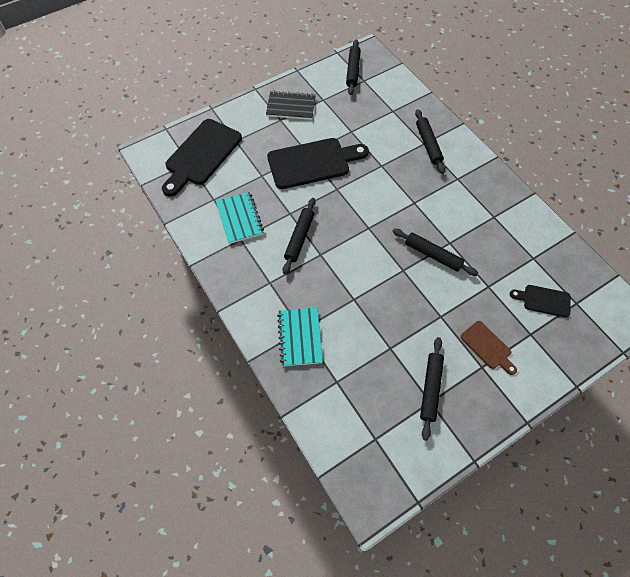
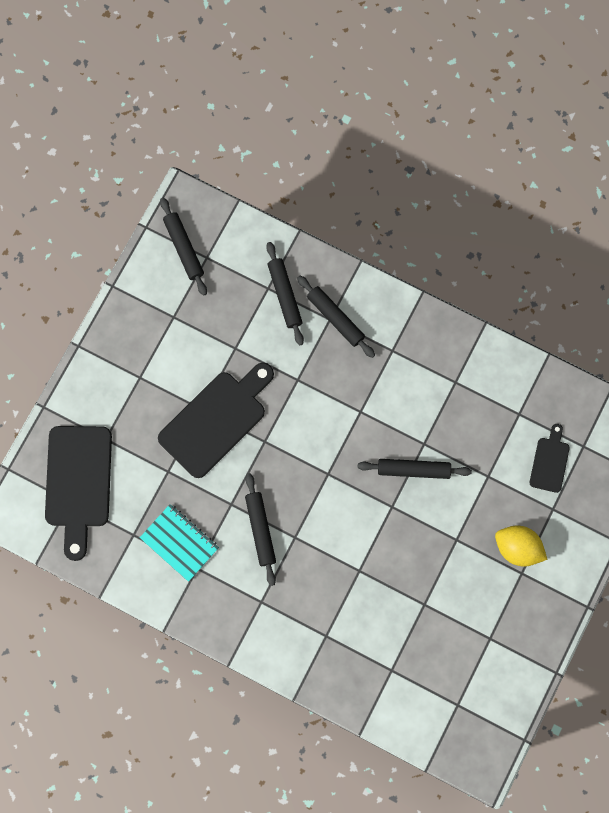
camera: 30 degrees left, 15 degrees up
(291, 107) = (140, 350): black notebook -> none
(300, 337) = (329, 645): turquoise notebook -> none
(430, 389) = (483, 625): black rolling pin -> black rolling pin (285, 295)
(487, 347) = (517, 548): brown cutting board -> yellow lemon
(543, 300) = (550, 461): black cutting board -> black cutting board turned 120 degrees clockwise

